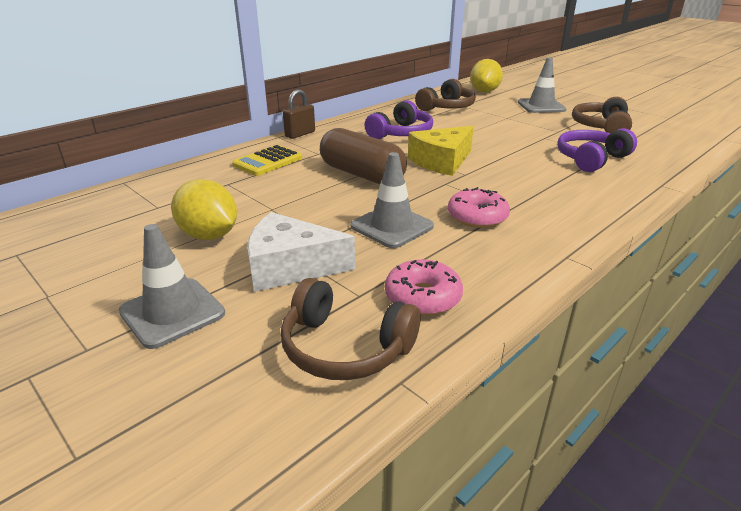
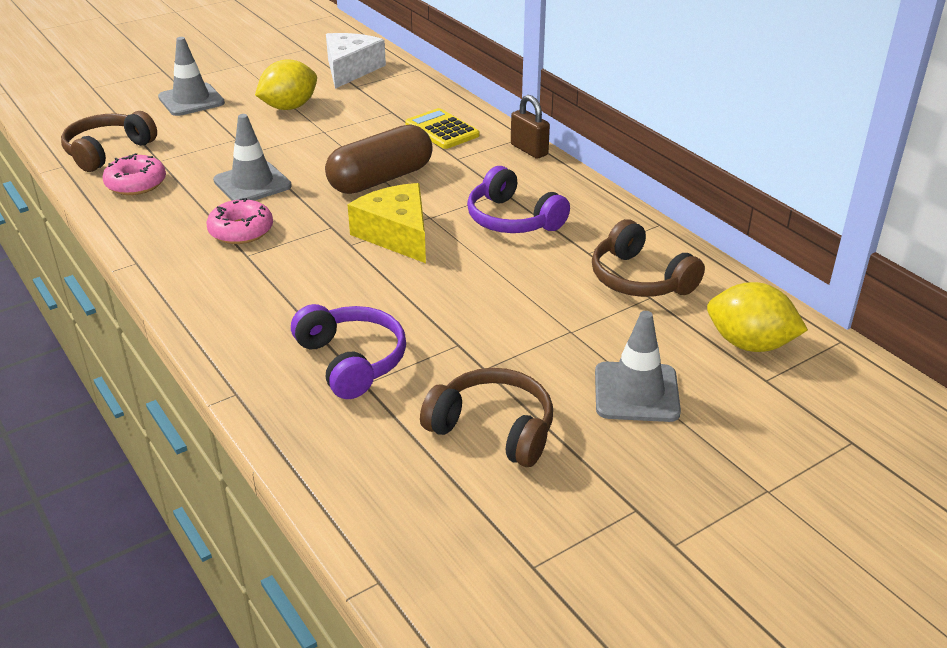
camera: 100 degrees right, 5 degrees up
(290, 267) = (217, 137): white cheese -> white cheese (350, 69)

